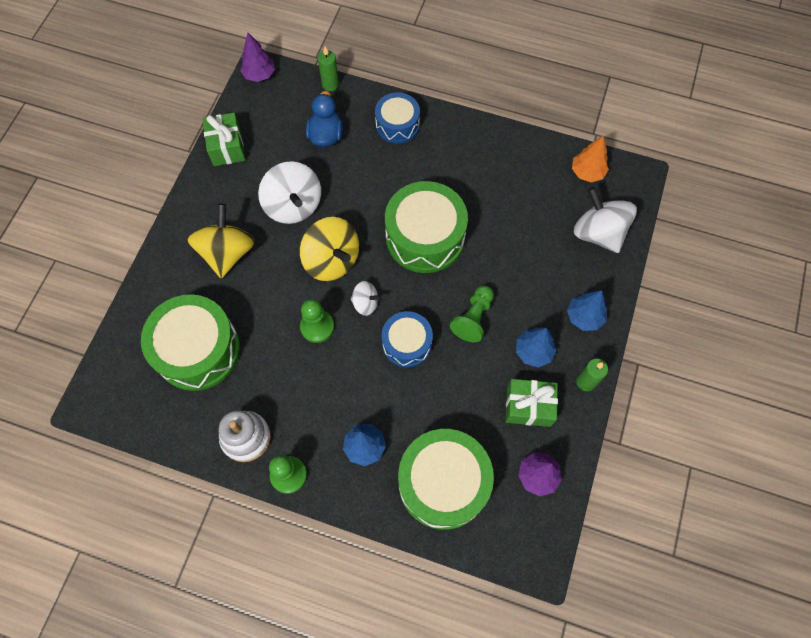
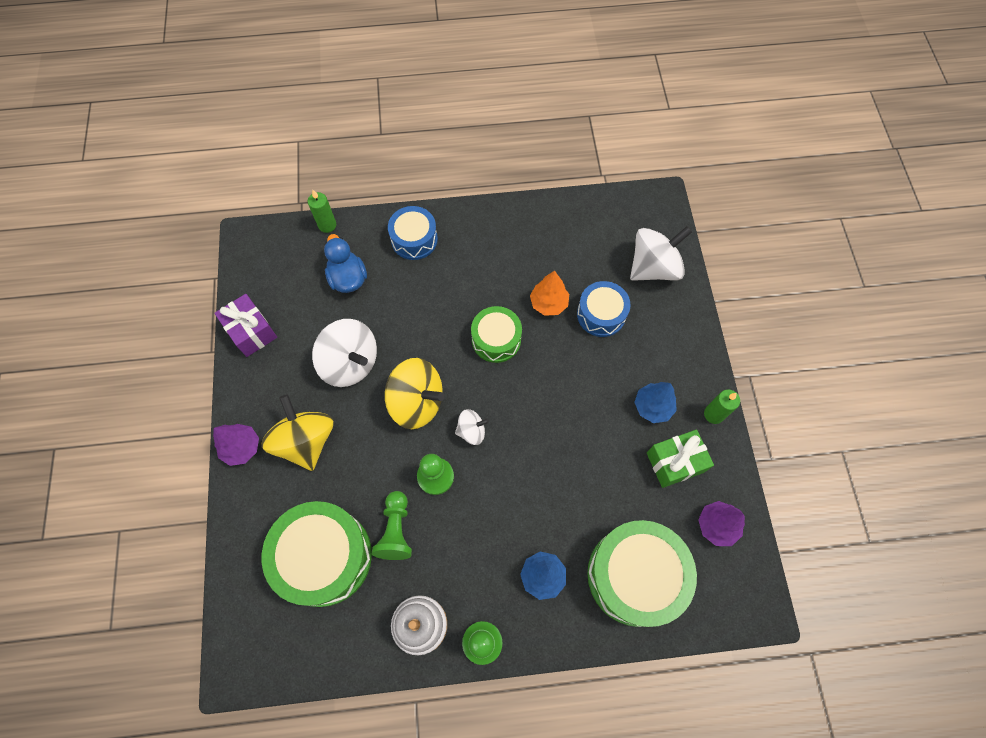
camera: 25 degrees left, 0 degrees up
(227, 147) = (251, 331): green gift -> purple gift
(259, 75) = (249, 243): purple tree -> purple tree (242, 448)
(407, 343) = (531, 453): blue drum -> blue drum (601, 314)
(425, 237) = (496, 339): green drum -> green drum, size x0.59
(473, 318) = (581, 399): green pawn -> green pawn (396, 530)
(584, 317) = (681, 353): blue tree -> none
(587, 172) = (615, 214): orange tree -> orange tree (548, 303)
(598, 233) = (653, 268): white spinning top -> white spinning top turned 120 degrees clockwise

